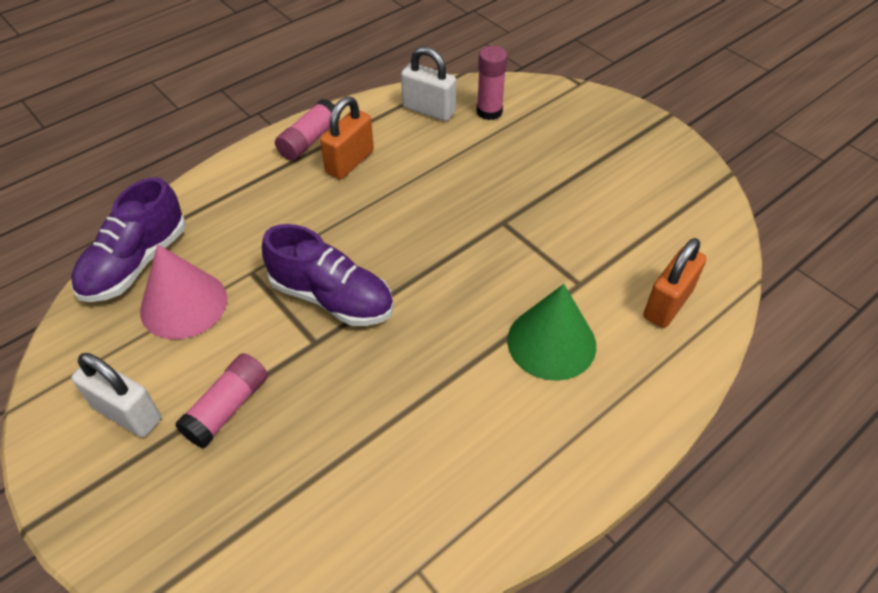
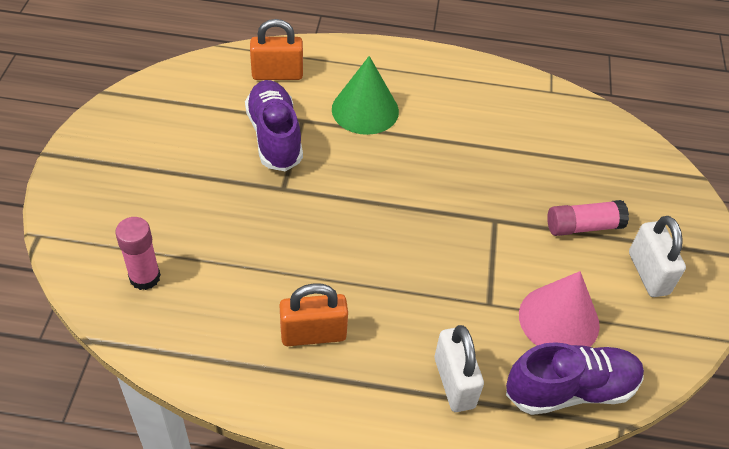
camera: 135 degrees left, 0 degrees up
(309, 140) = (315, 392): pink glue stick -> none
(332, 298) = (455, 237): purple shoe -> purple shoe (274, 137)
(428, 110) = (183, 326): white padlock -> white padlock (454, 382)

